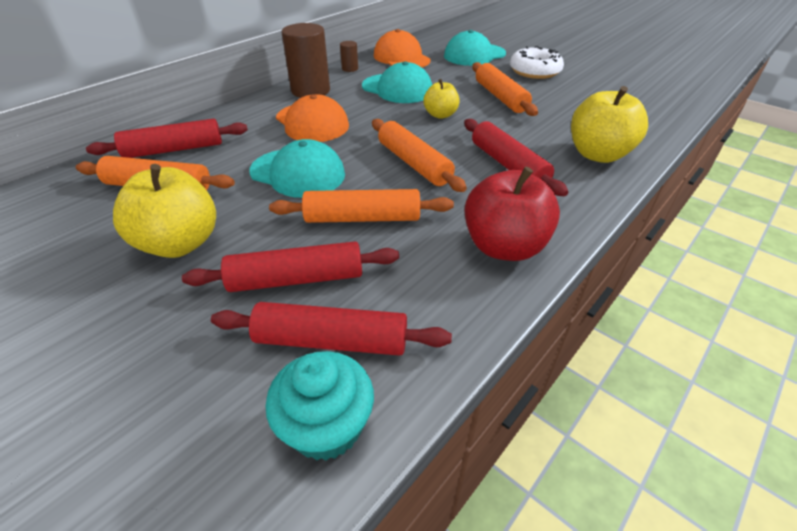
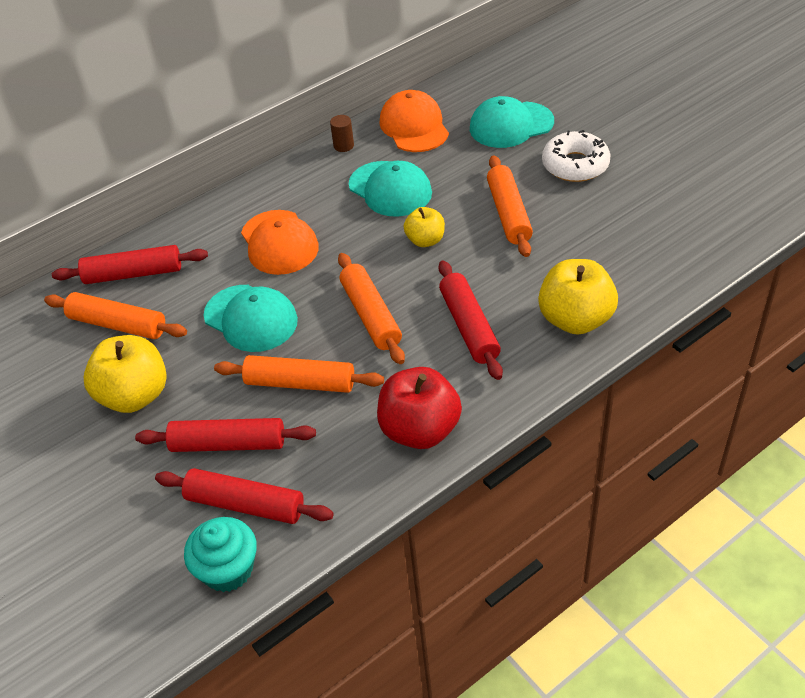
camera: 15 degrees right, 5 degrees up
(310, 90) = (288, 186): brown cylinder -> none

